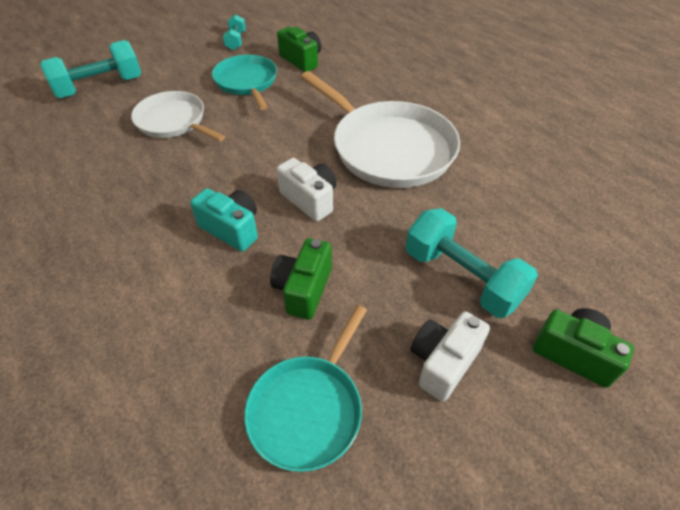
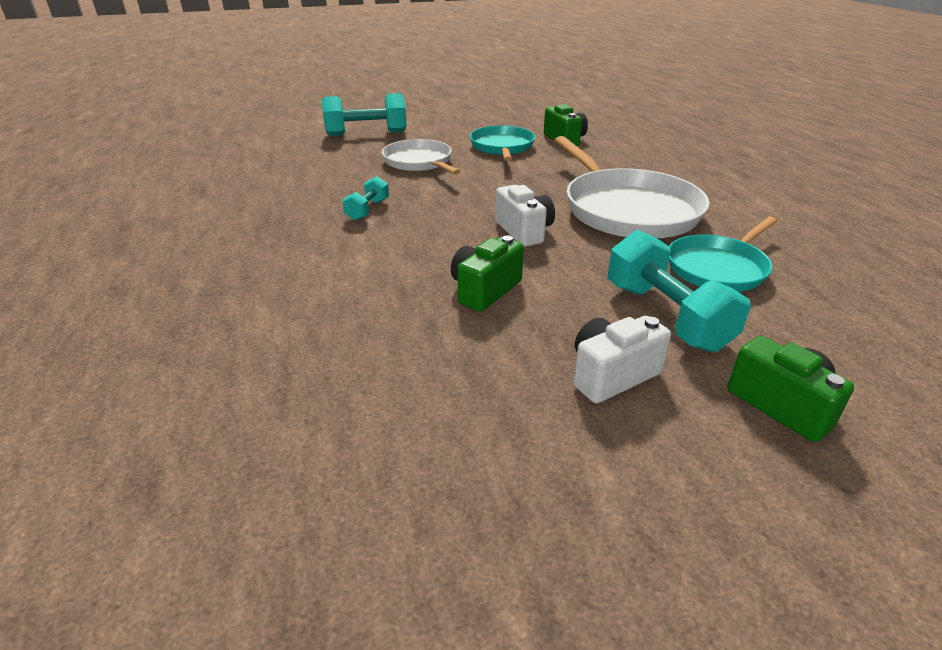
camera: 20 degrees right, 15 degrees down
(232, 229) = (435, 237): turquoise camera -> none
(236, 41) = (505, 120): turquoise dumbbell -> turquoise dumbbell (367, 210)
(308, 409) = (444, 374): turquoise pan -> turquoise pan (718, 268)

